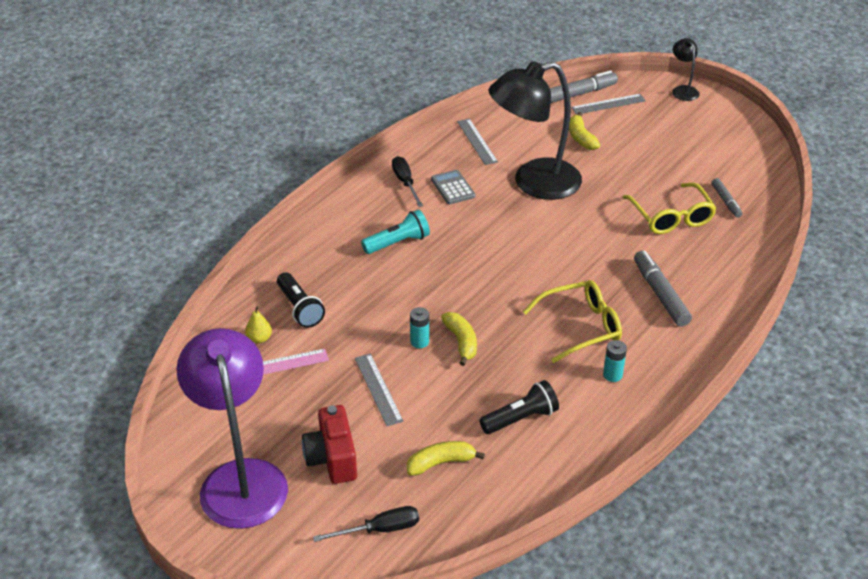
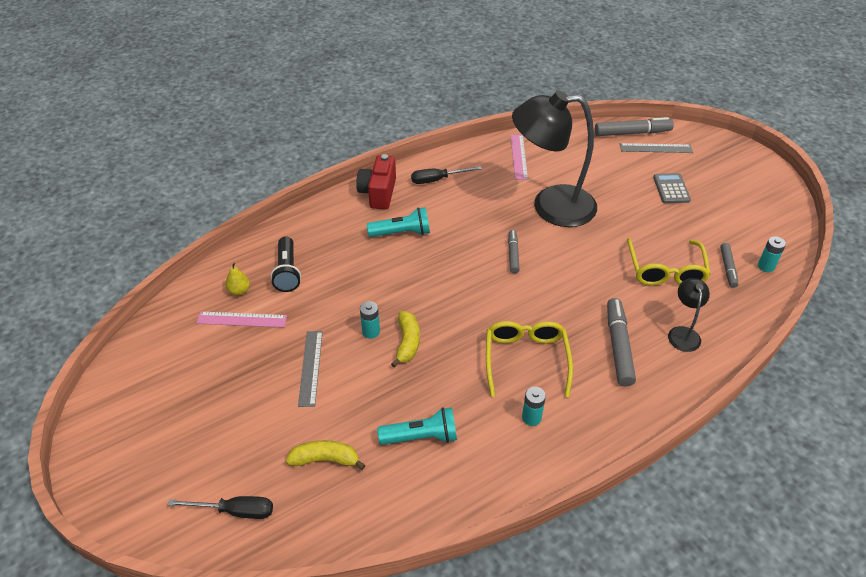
camera: 20 degrees right, 5 degrees up
(240, 478) = (149, 418): purple lamp -> none
(332, 458) = (234, 424): red camera -> red camera (378, 193)
(405, 183) = (437, 180): black screwdriver -> black screwdriver turned 105 degrees counterclockwise
(453, 188) = (476, 194): grey calculator -> grey calculator (671, 189)
(477, 141) = (519, 156): grey ruler -> pink ruler
(520, 237) = (513, 254): none -> grey marker
(520, 418) = (421, 437): black flashlight -> turquoise flashlight
(581, 138) = (615, 174): yellow banana -> none
(581, 327) = (526, 359): yellow glasses -> yellow glasses turned 90 degrees counterclockwise
(683, 90) = (734, 150): black lamp -> black lamp (683, 333)
(758, 192) = (766, 266): none -> turquoise battery

